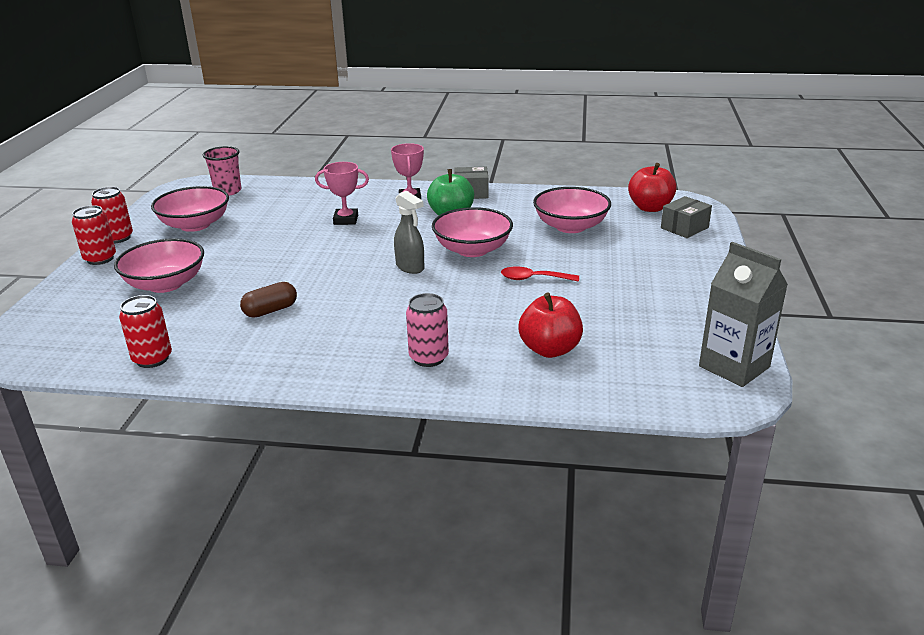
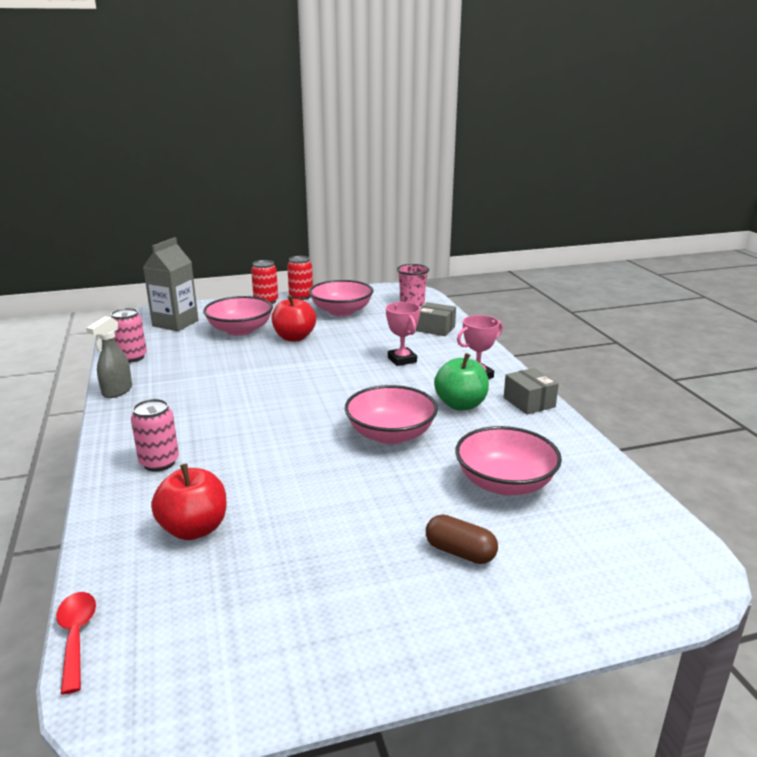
camera: 65 degrees right, 5 degrees down
(152, 359) = (132, 357): red can -> pink can
(270, 310) = (216, 375): brown capsule -> brown capsule (460, 552)
(410, 267) = (328, 412): grey spray bottle -> grey spray bottle (117, 391)
(534, 279) = (348, 485): red spoon -> red spoon (76, 637)
(650, 208) = (631, 537): red apple -> red apple (294, 337)
(684, 228) = (595, 582): grey box -> grey box (435, 329)
(734, 367) = (191, 696): grey carton -> grey carton (175, 323)

